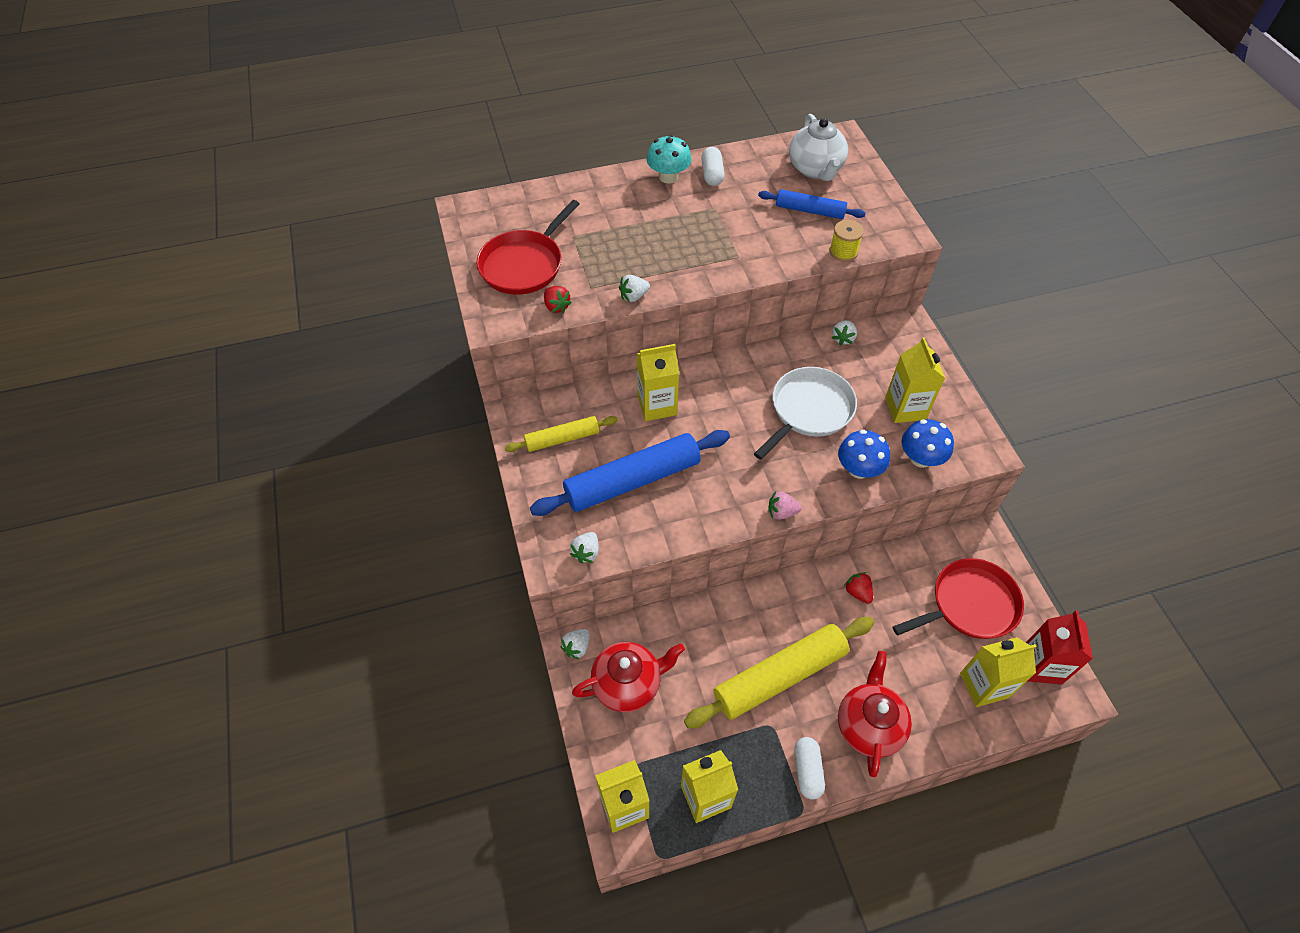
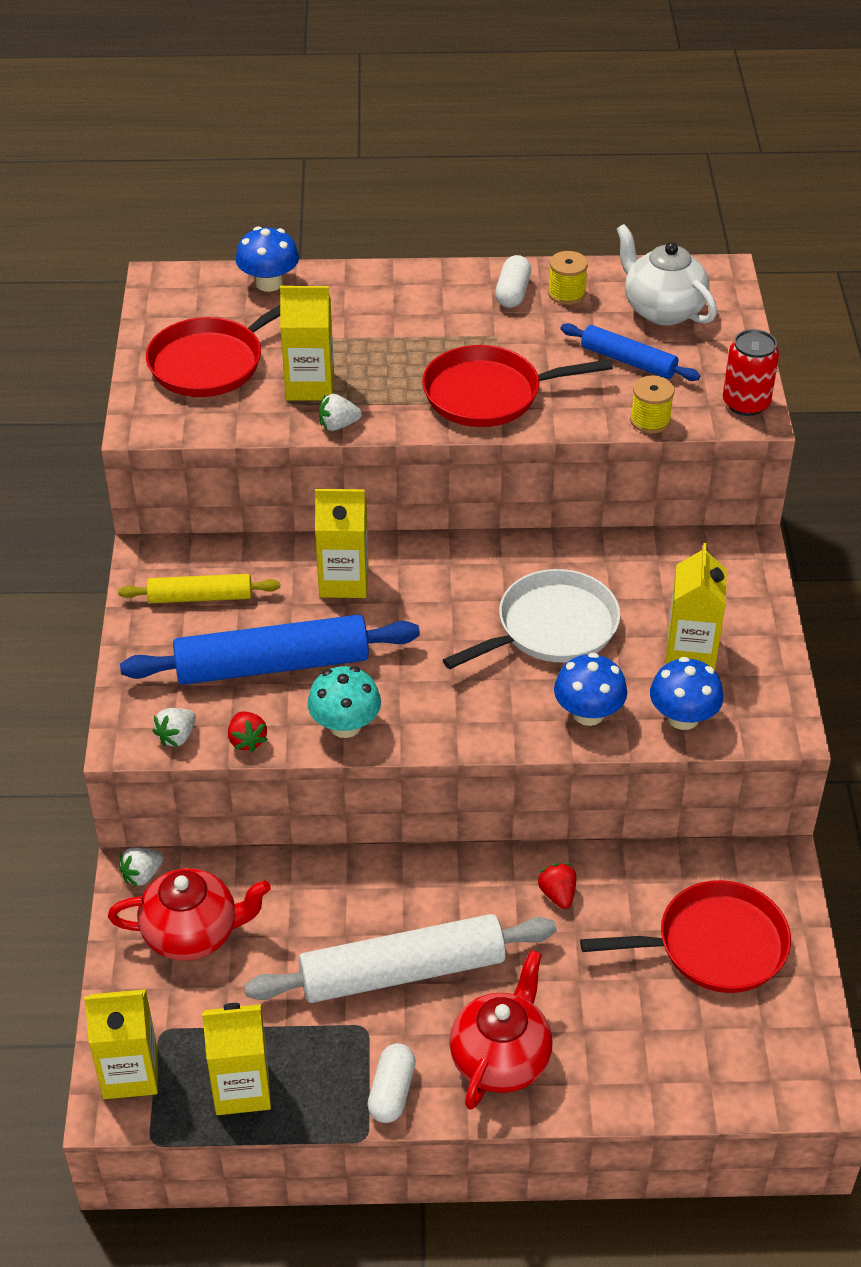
camera: 15 degrees right, 10 degrees down
(541, 196) = (269, 283): none -> blue mushroom
(556, 306) = (232, 419): red strawberry -> red strawberry (247, 740)
(668, 177) = (451, 286): turquoise mushroom -> turquoise mushroom (345, 725)
(727, 253) = (488, 394): none -> red pan
(748, 168) = (566, 293): none -> yellow spool
(779, 676) = (402, 972): yellow rolling pin -> white rolling pin
(781, 512) = (457, 743): pink strawberry -> none
(815, 169) = (662, 310): white teapot -> white teapot turned 135 degrees clockwise
(843, 338) = (642, 547): white strawberry -> none
(899, 227) = (746, 403): none -> red can
(984, 685) = (688, 1049): yellow carton -> yellow carton (310, 386)
(1041, 665) = (784, 1044): red carton -> none

